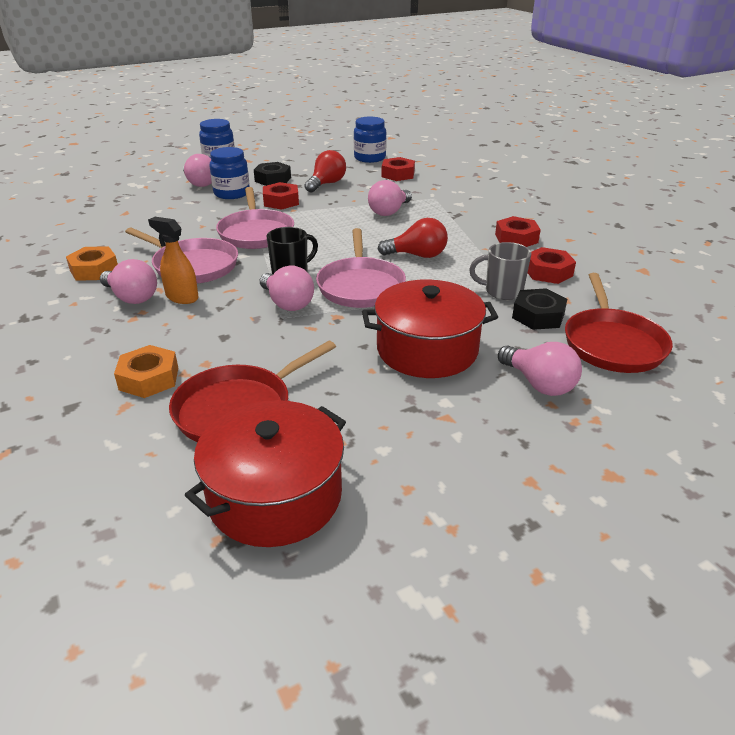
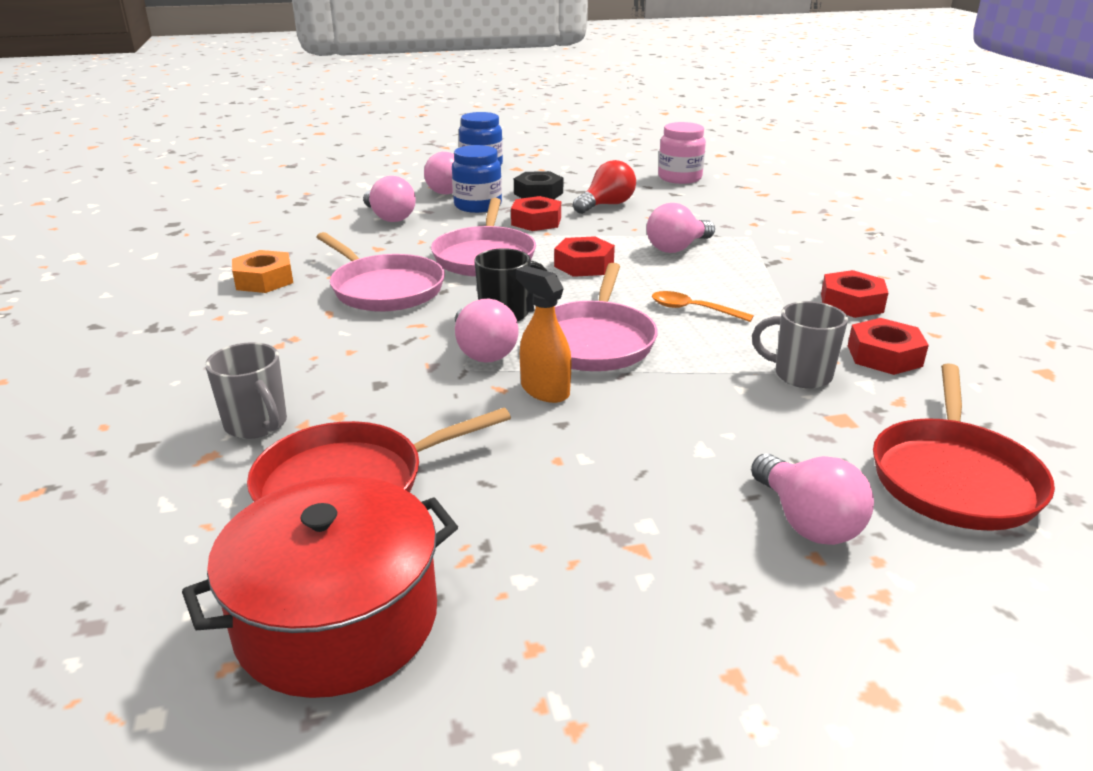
camera: 15 degrees right, 5 degrees down
(132, 297) = (290, 319): pink light bulb -> pink light bulb (389, 217)
(149, 378) = (257, 425): orange nut -> grey mug
(182, 297) = (351, 326): orange spray bottle -> orange spray bottle (544, 390)
(369, 158) = (680, 178): blue jar -> pink jar
(398, 174) = (710, 201): red nut -> red nut (584, 265)
(417, 255) = (693, 310): red light bulb -> orange spoon
(427, 349) = (651, 443): red pot -> none
(538, 316) = (844, 418): black nut -> none

